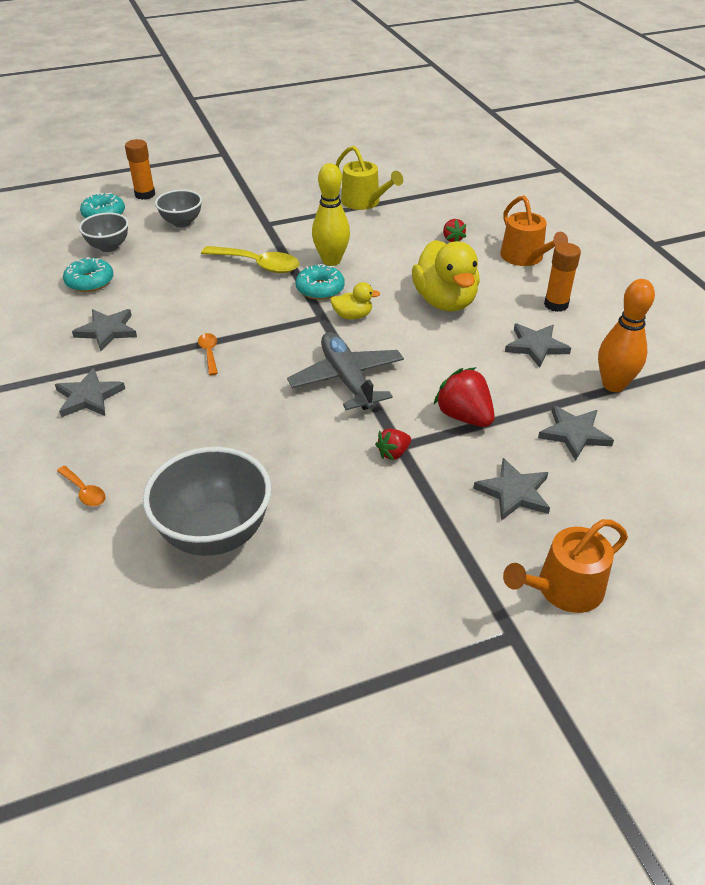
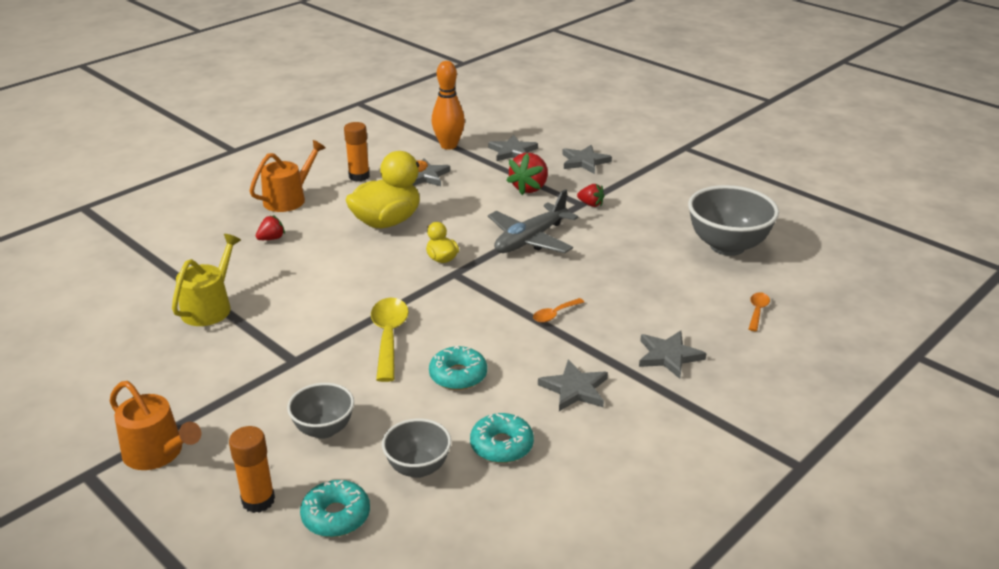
camera: 115 degrees left, 10 degrees down
(320, 289) = (409, 286): turquoise donut -> turquoise donut (458, 375)
(331, 260) = (353, 294): yellow bowling pin -> none
(563, 589) = (641, 140): orange watering can -> orange watering can (158, 453)

